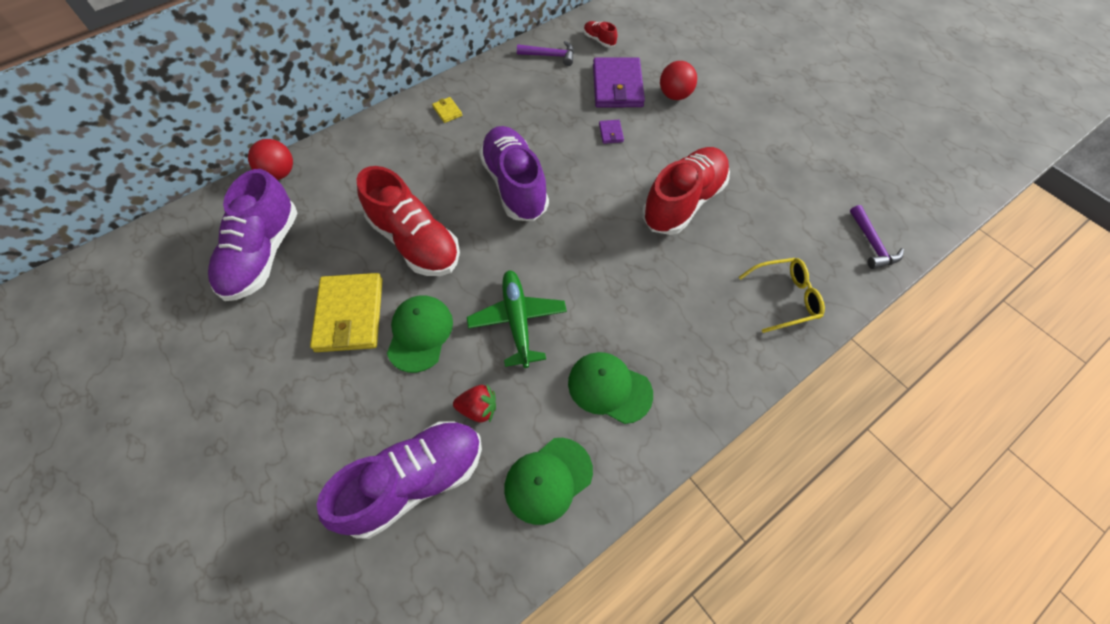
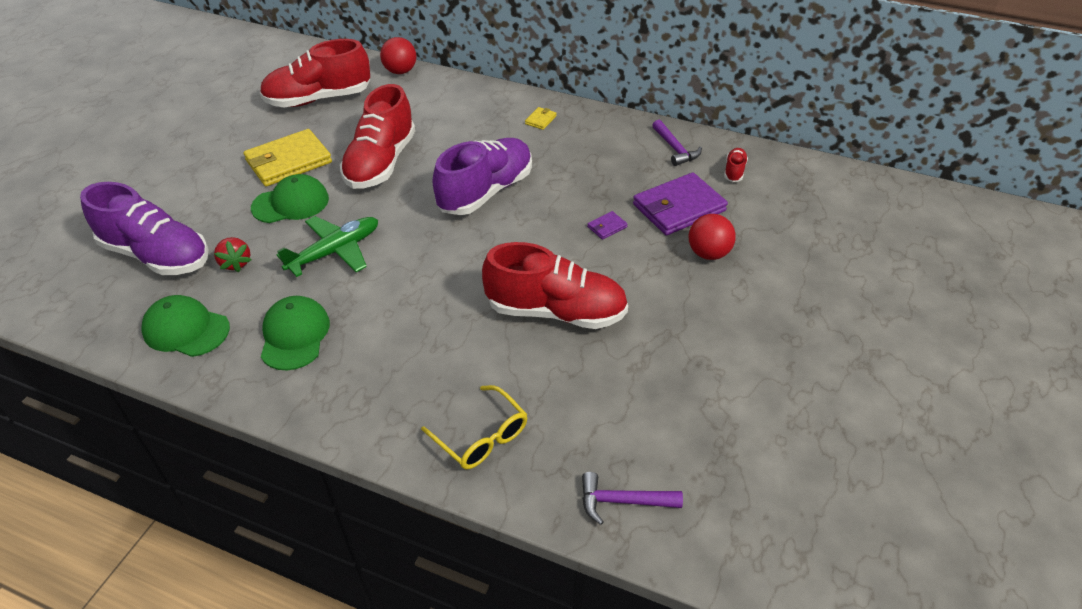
camera: 60 degrees right, 15 degrees down
(262, 254) = (318, 99): purple shoe -> red shoe
(872, 244) = (623, 501): purple hammer -> purple hammer turned 45 degrees clockwise

